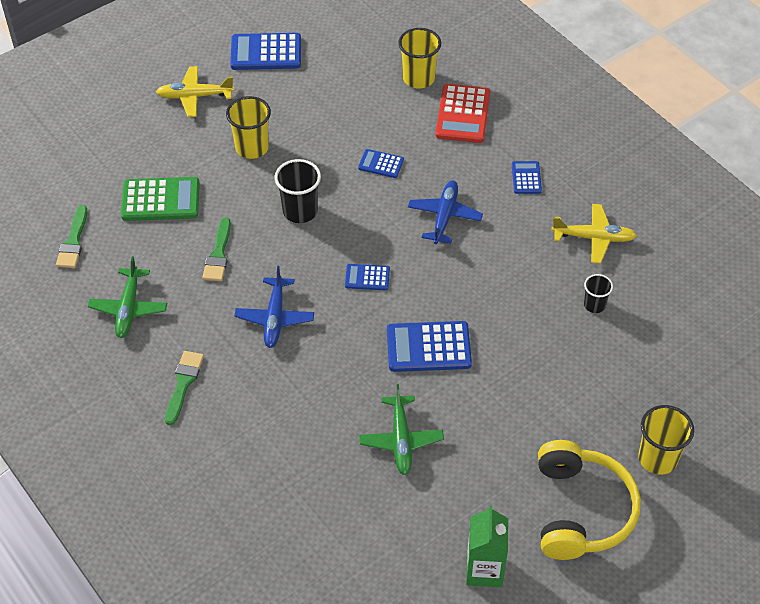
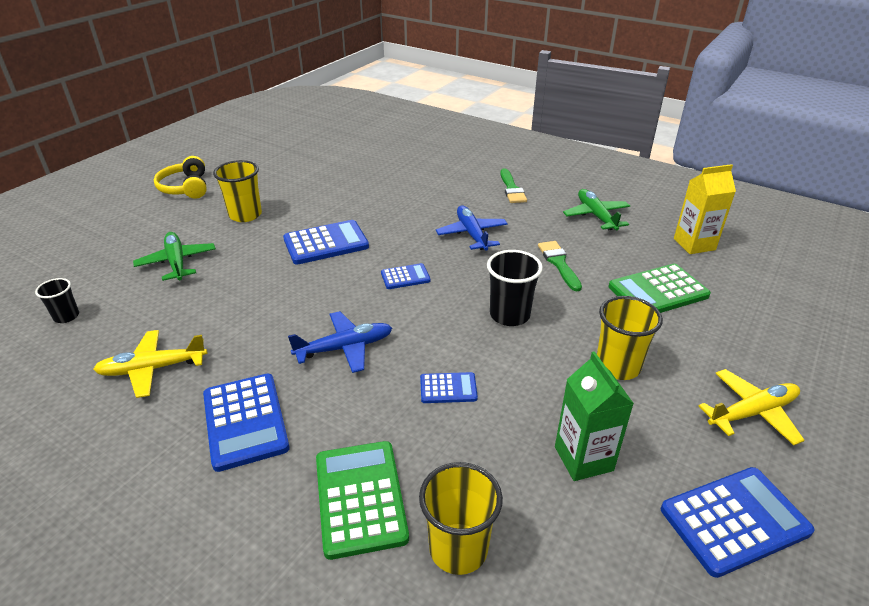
camera: 160 degrees right, 15 degrees down
(73, 241) = (694, 244): green brush -> yellow carton
(401, 440) = (330, 193): green plane -> green plane (177, 262)
(444, 217) = (344, 348): blue plane -> blue plane turned 105 degrees counterclockwise
(462, 114) = (360, 498): red calculator -> green calculator
(484, 570) = (254, 156): green carton -> green carton (583, 458)
(526, 178) = (245, 421): blue calculator -> blue calculator, size x1.83
(580, 510) = (186, 187): yellow headphones -> yellow headphones, size x0.65
(594, 305) = (160, 305): black cup -> black cup (66, 316)
(657, 458) = (117, 220): yellow cup -> yellow cup (245, 215)

